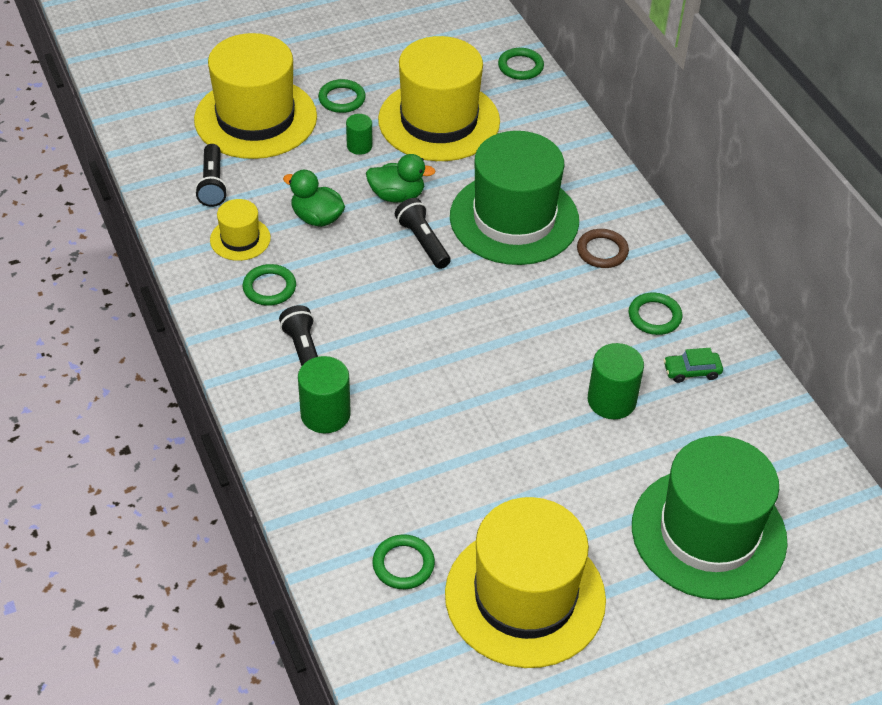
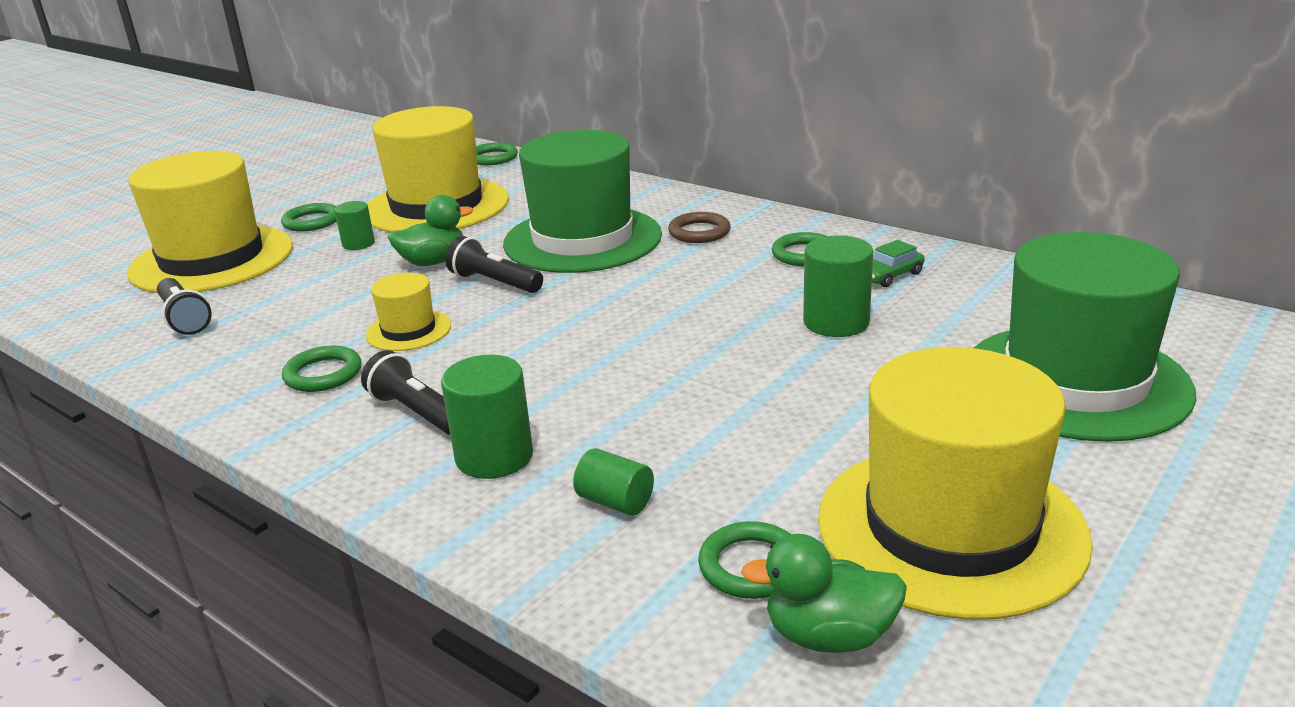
camera: 25 degrees left, 20 degrees down
(240, 239) = (252, 348): yellow hat -> yellow hat (408, 330)
(317, 218) = (346, 304): green duck -> green duck (829, 636)
(367, 483) = (615, 501): none -> green cylinder

